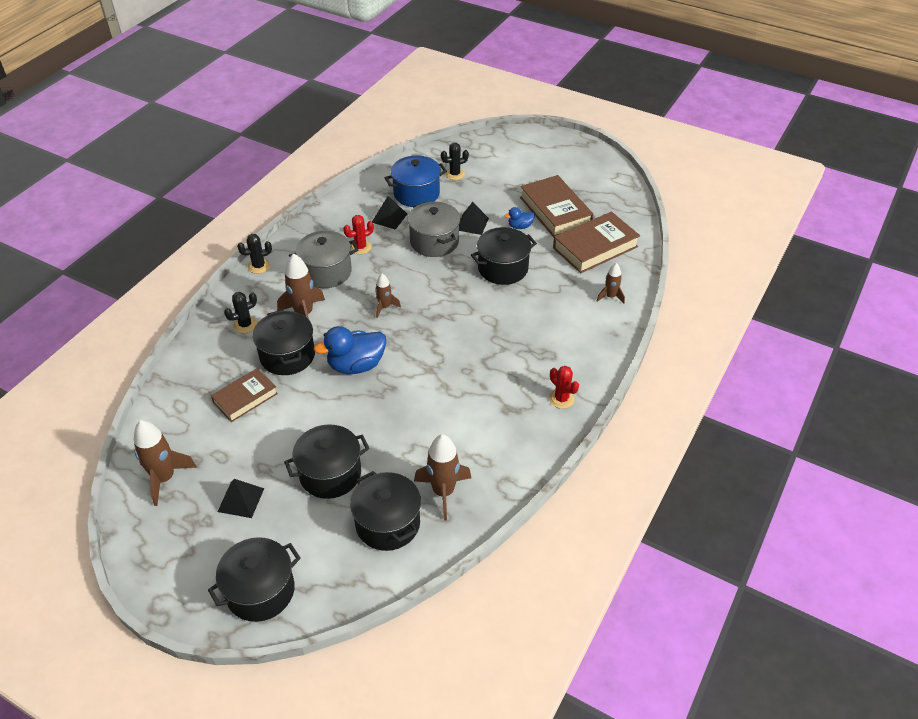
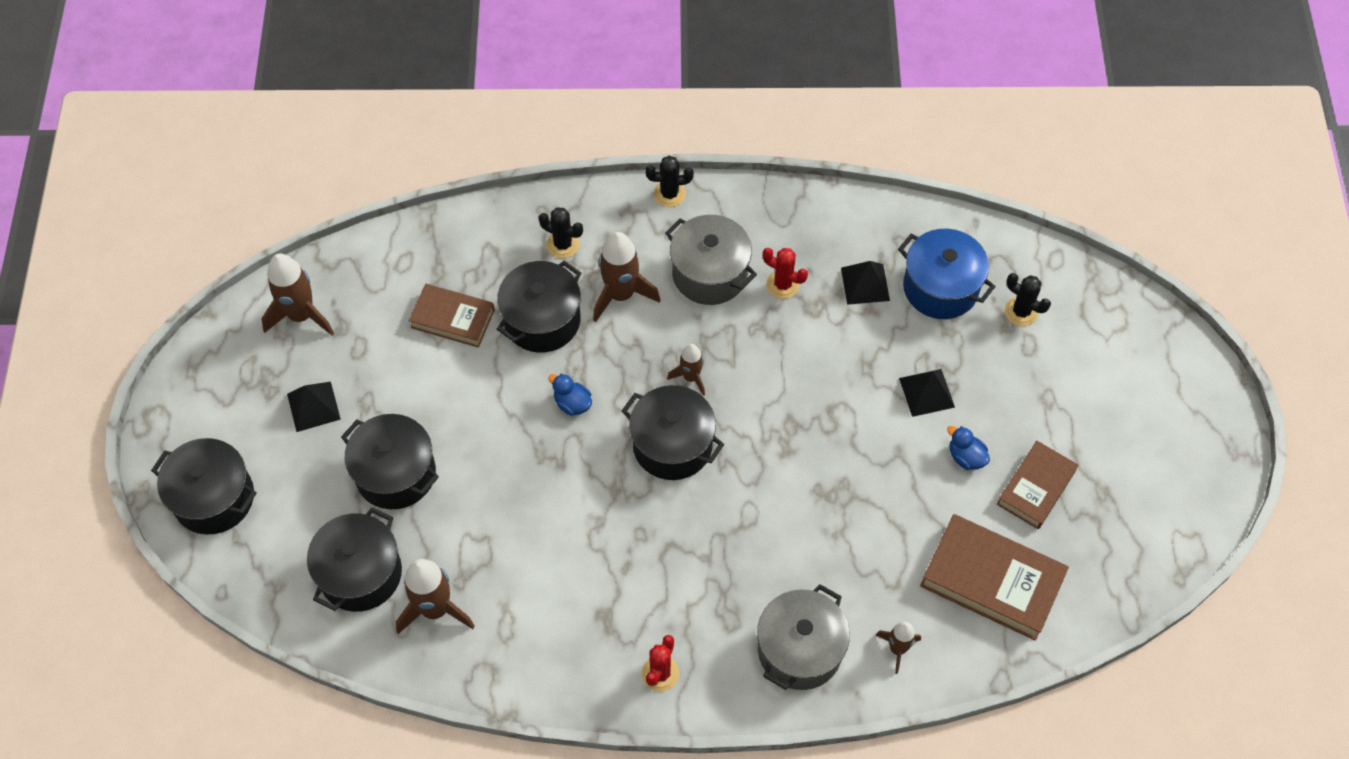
camera: 60 degrees right, 15 degrees up
(259, 266) = (669, 194): black cactus -> black cactus turned 45 degrees counterclockwise
(356, 365) = (572, 403): blue duck -> blue duck, size x0.51
(434, 242) = (855, 366): grey pot -> grey pot (799, 650)
(503, 268) = (860, 480): black pot -> black pot (672, 445)
(555, 211) = (1036, 488): brown book -> brown book, size x0.64

